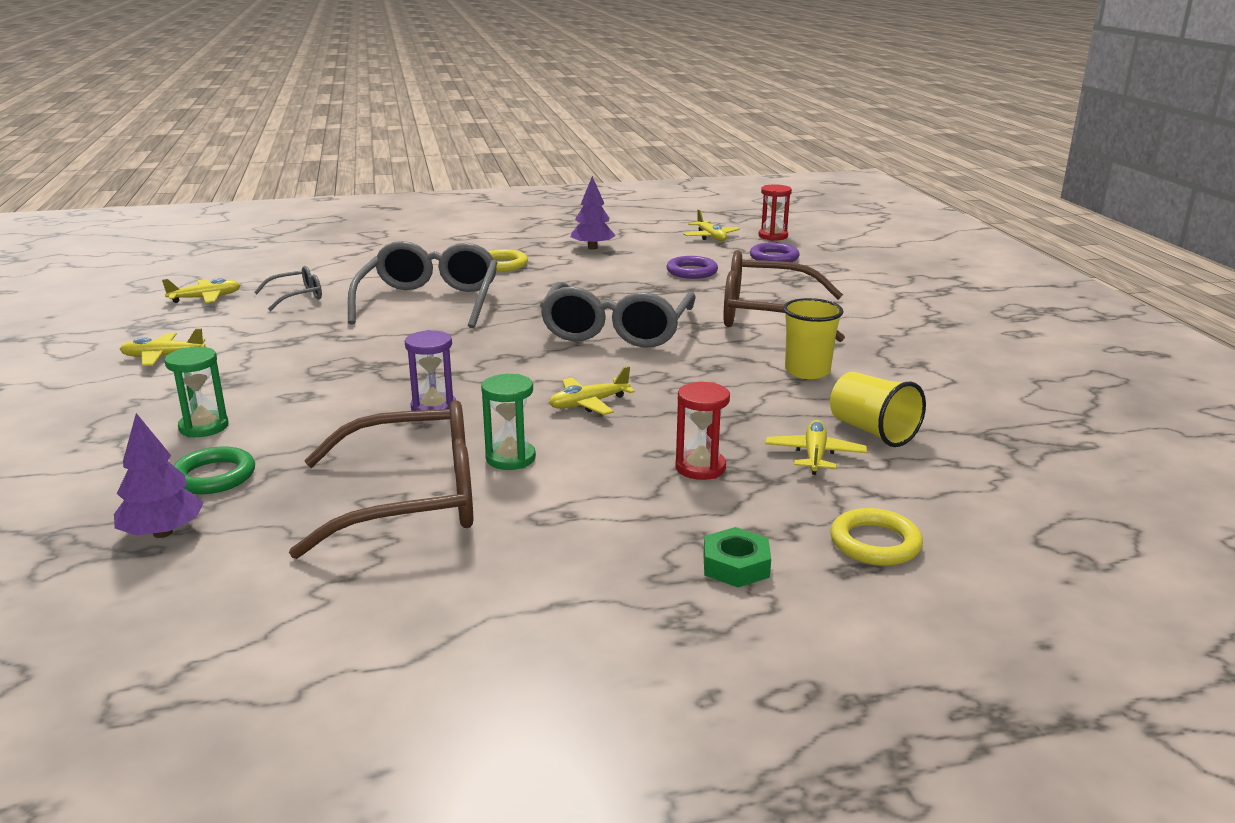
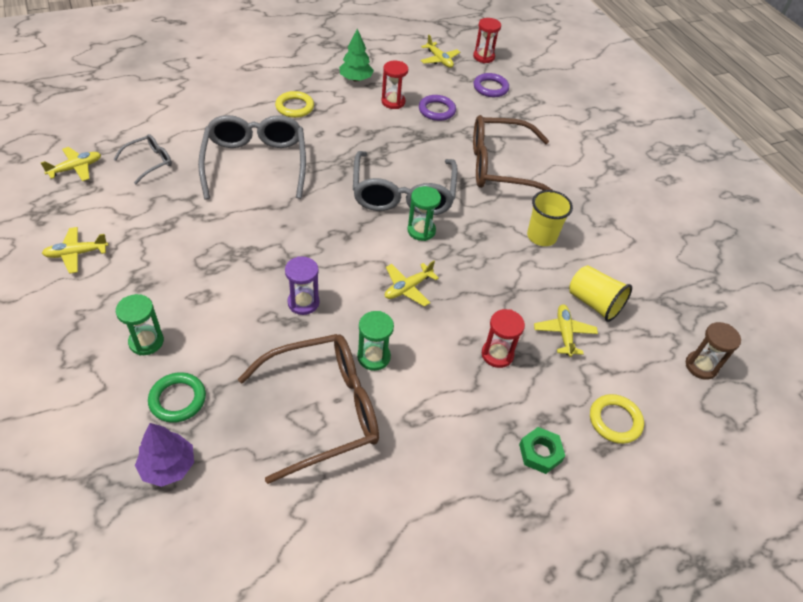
camera: 15 degrees left, 25 degrees up
(592, 248) = (355, 79): purple tree -> green tree
(629, 359) = (421, 231): none -> green hourglass
(634, 264) = (393, 102): none -> red hourglass
(1041, 500) = (701, 366): none -> brown hourglass

